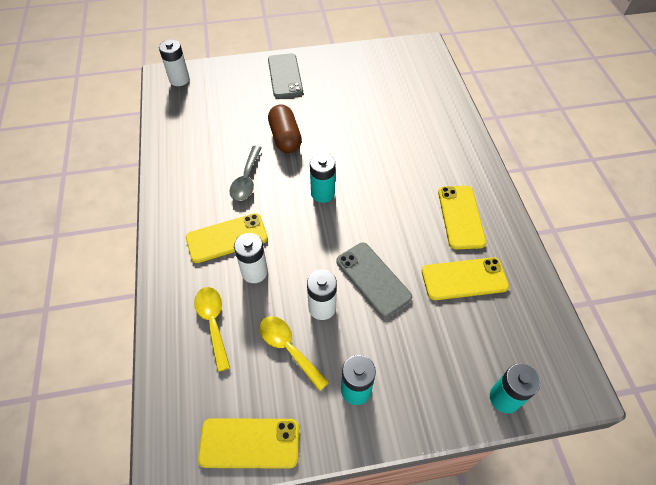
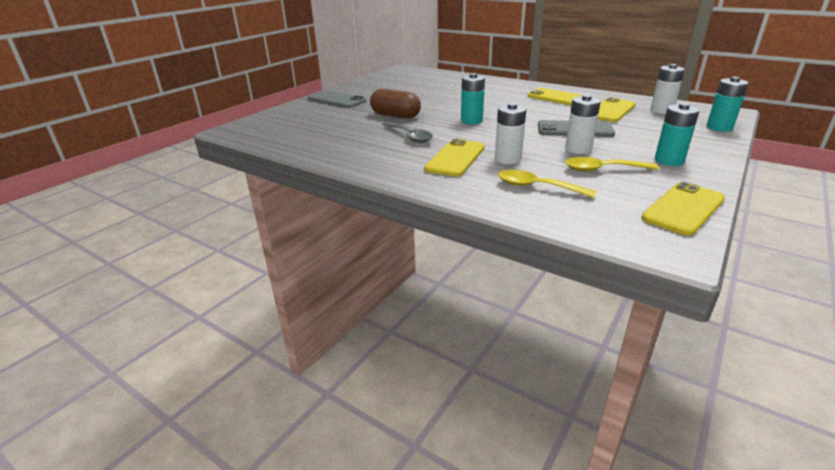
camera: 45 degrees left, 25 degrees down
(179, 79) = (249, 127): white battery -> white battery (661, 111)

